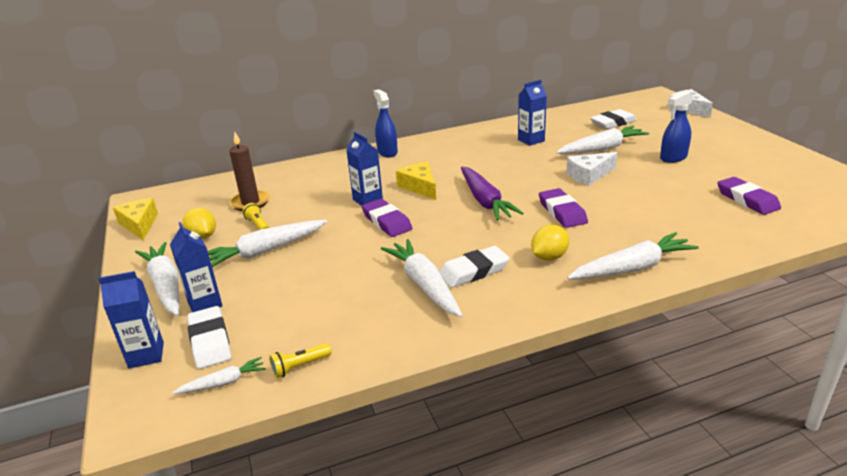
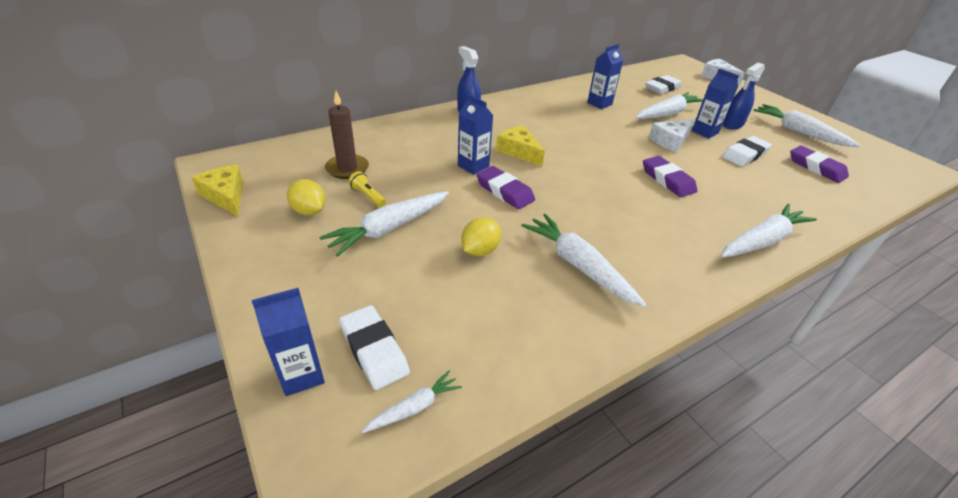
camera: 15 degrees left, 10 degrees up
(166, 286) = (290, 277): white carrot -> white carrot (799, 132)
(205, 304) = (347, 299): blue carton -> blue carton (705, 132)
(299, 367) = (494, 378): yellow flashlight -> none
(474, 271) = (619, 248): white eraser -> white eraser (745, 154)
(485, 201) = (590, 167): purple carrot -> none
(549, 257) = (682, 230): yellow lemon -> yellow lemon (480, 250)

